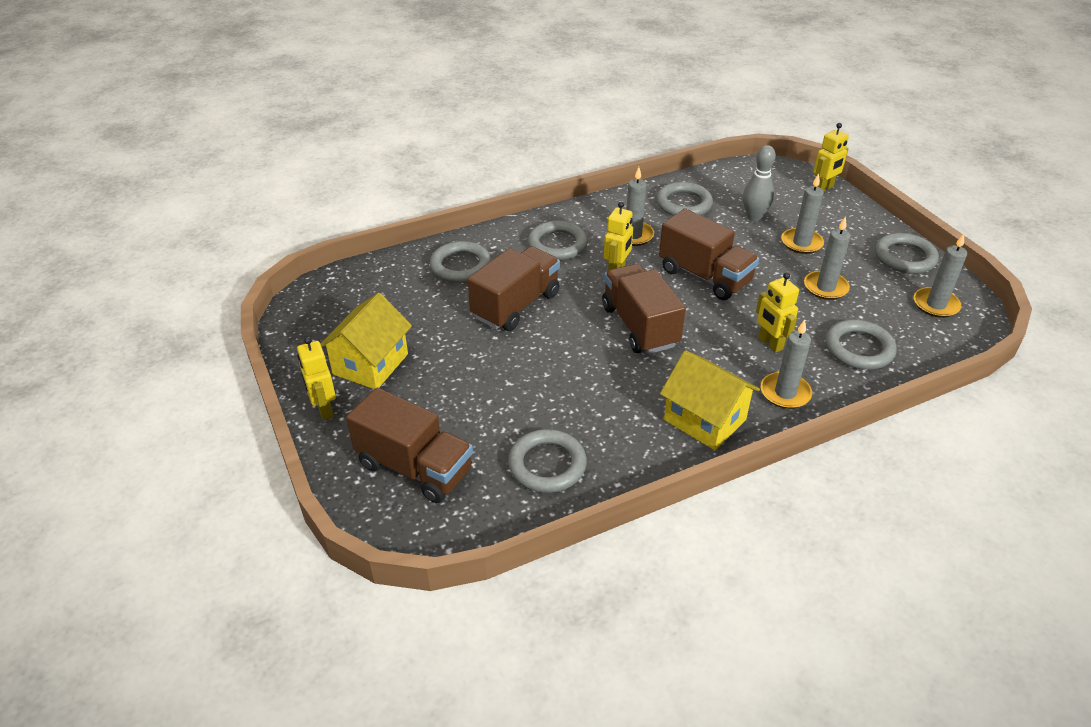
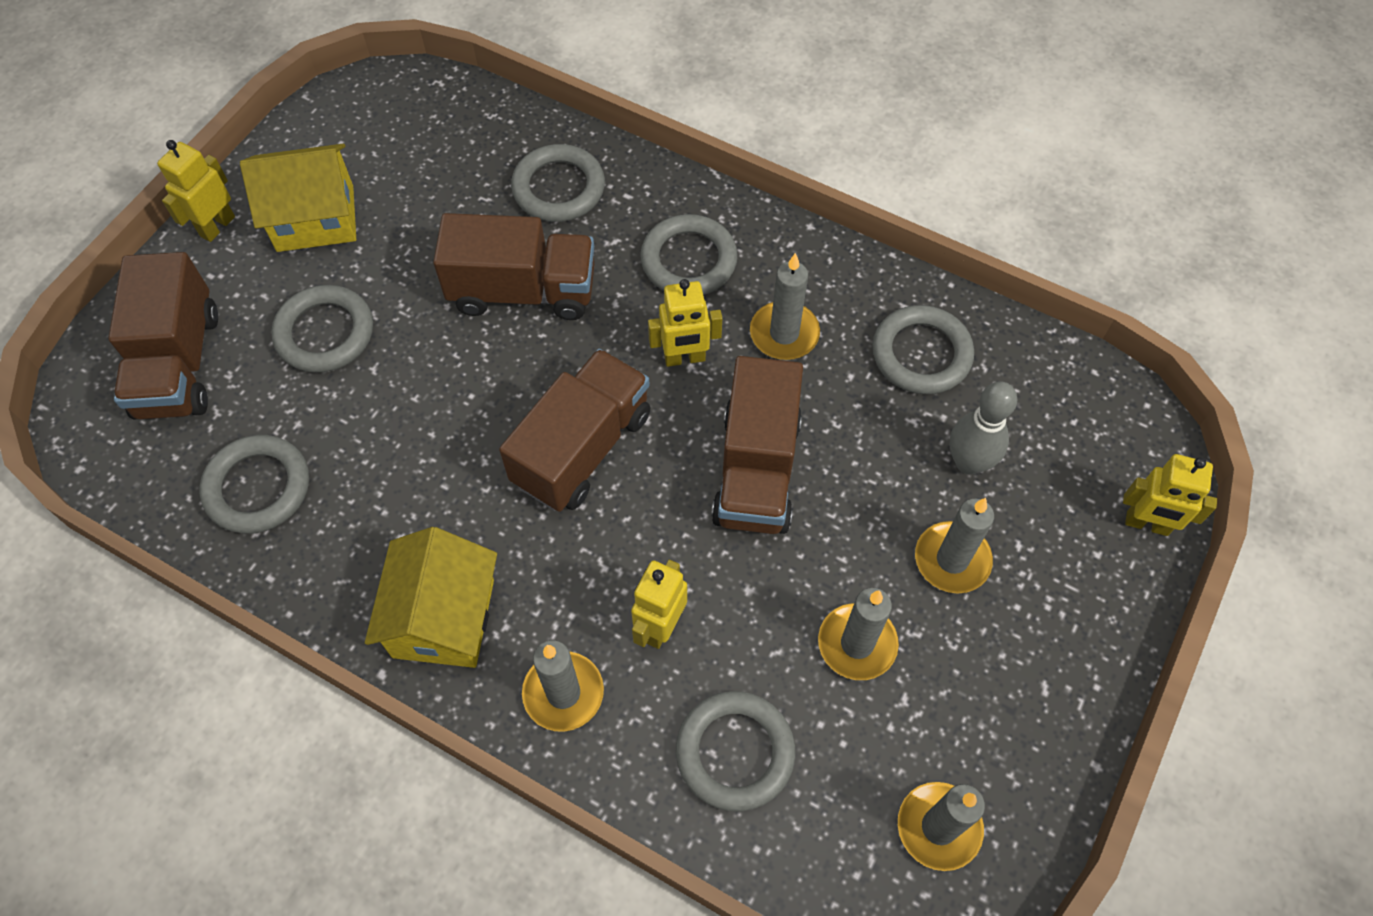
camera: 55 degrees right, 20 degrees up
(905, 257) = (1040, 730): grey ring -> grey ring (325, 333)

